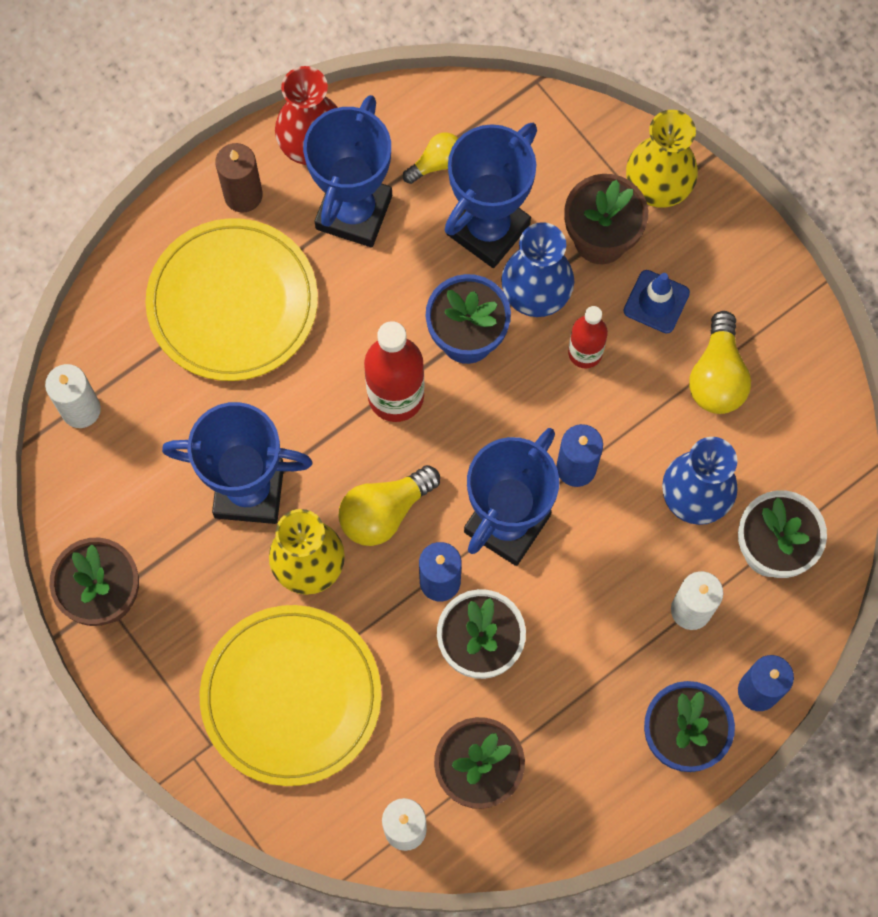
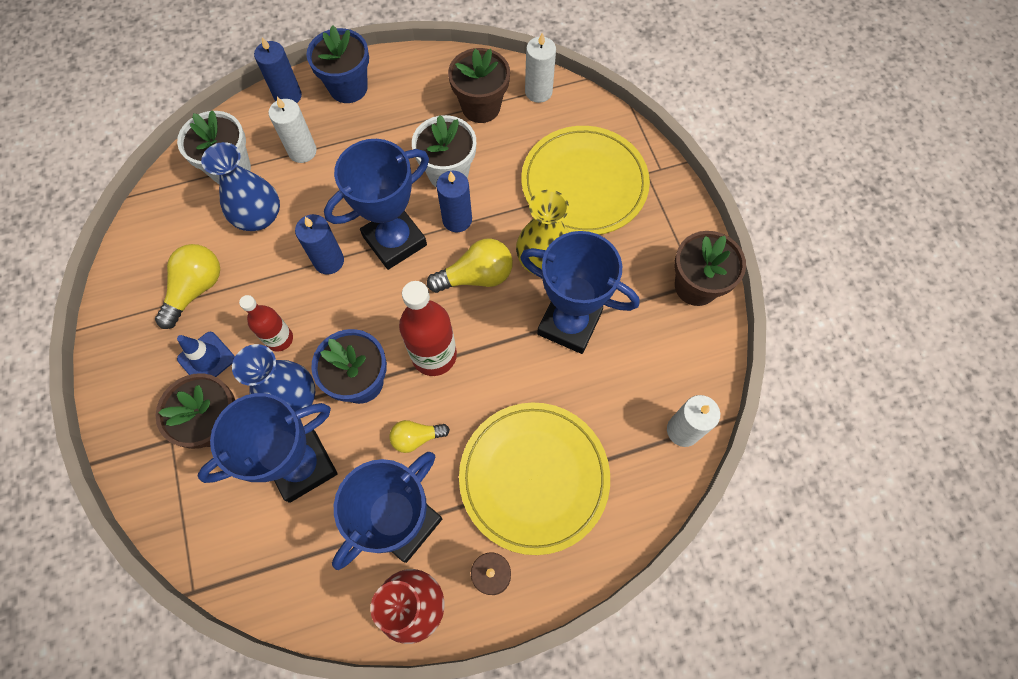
camera: 160 degrees left, 5 degrees down
(436, 163) = (316, 543): yellow light bulb -> yellow light bulb (416, 438)
(658, 185) = (149, 454): yellow vase -> none

